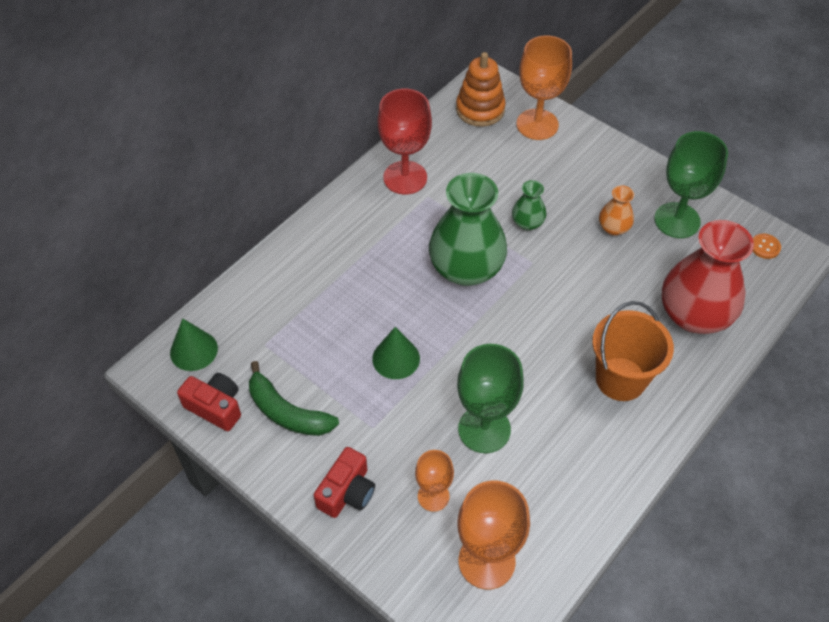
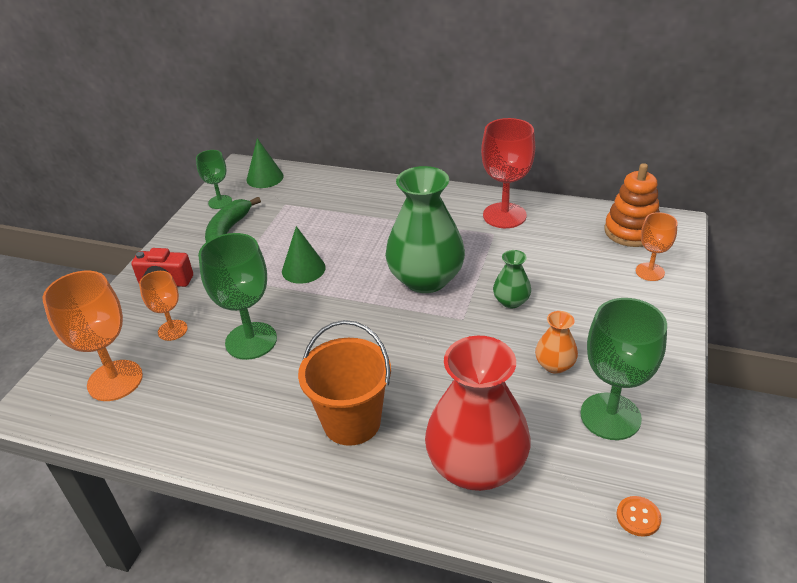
camera: 70 degrees right, 15 degrees down
(215, 407) = (220, 202): red camera -> green goblet
(537, 124) = (650, 272): orange goblet -> orange goblet, size x0.58

